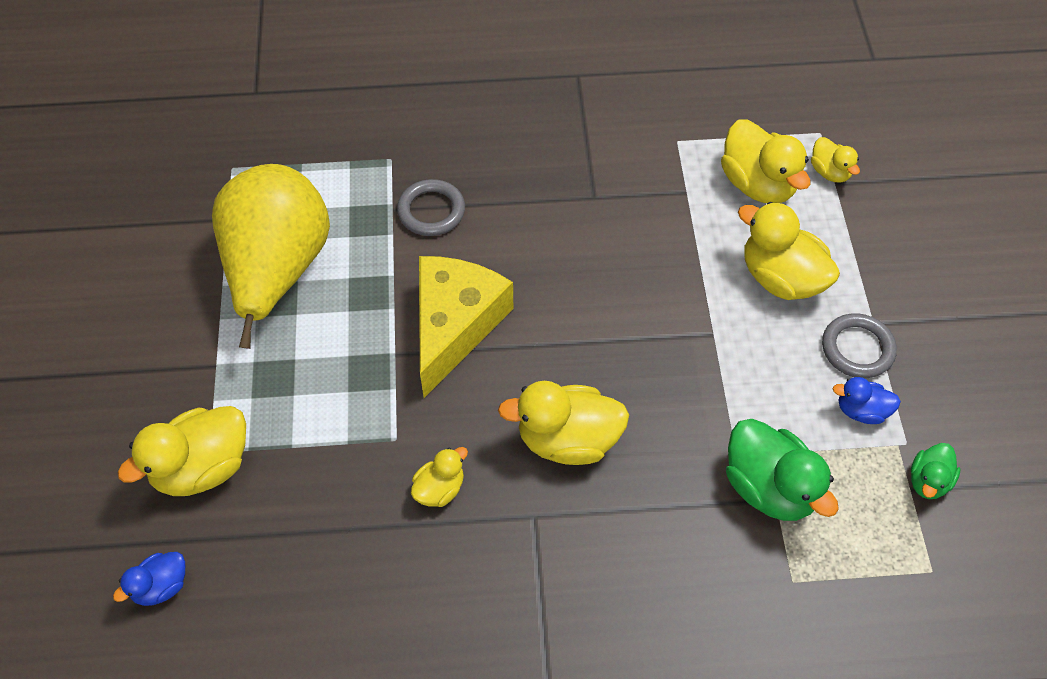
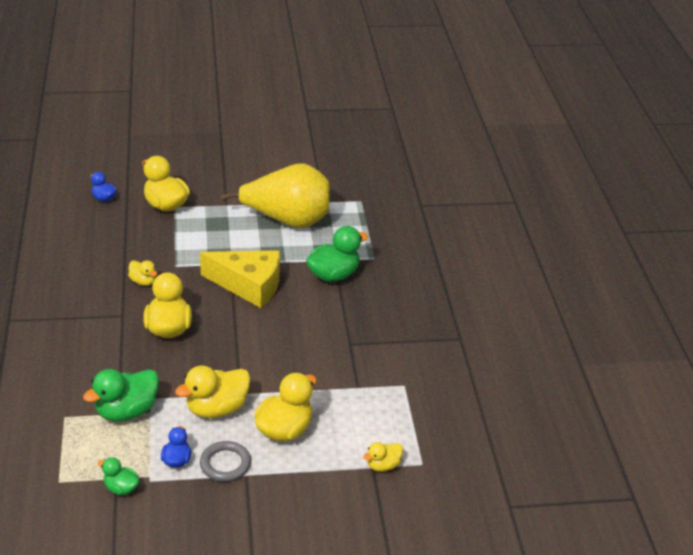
camera: 85 degrees right, 20 degrees down
(431, 211) = (333, 275): grey ring -> green duck
(758, 184) = (368, 424): yellow duck -> yellow duck (216, 409)

